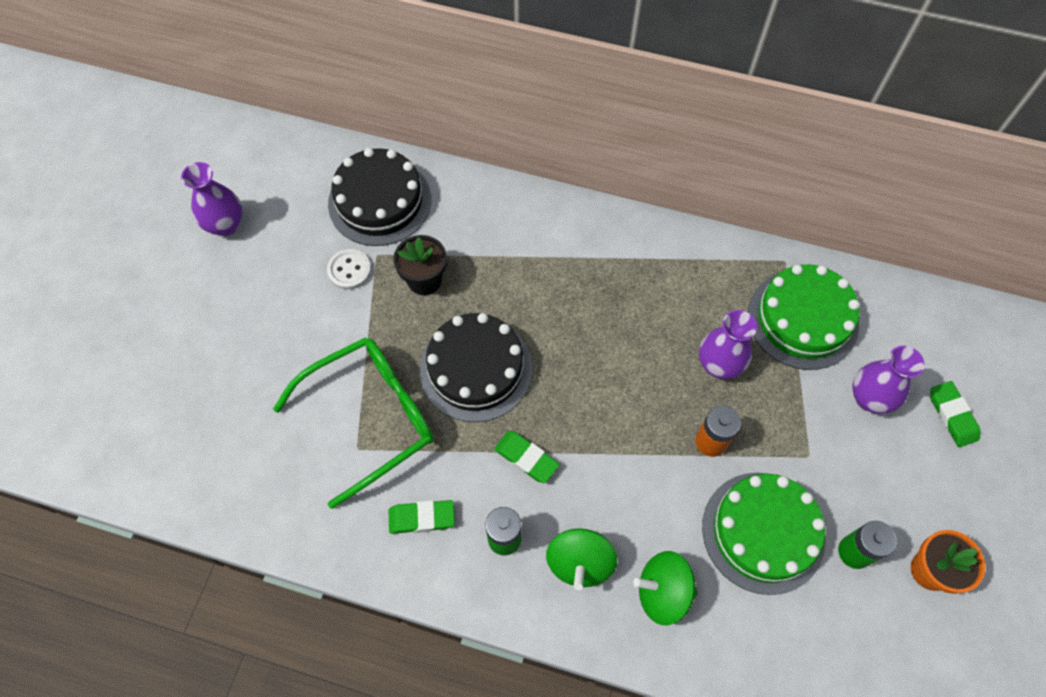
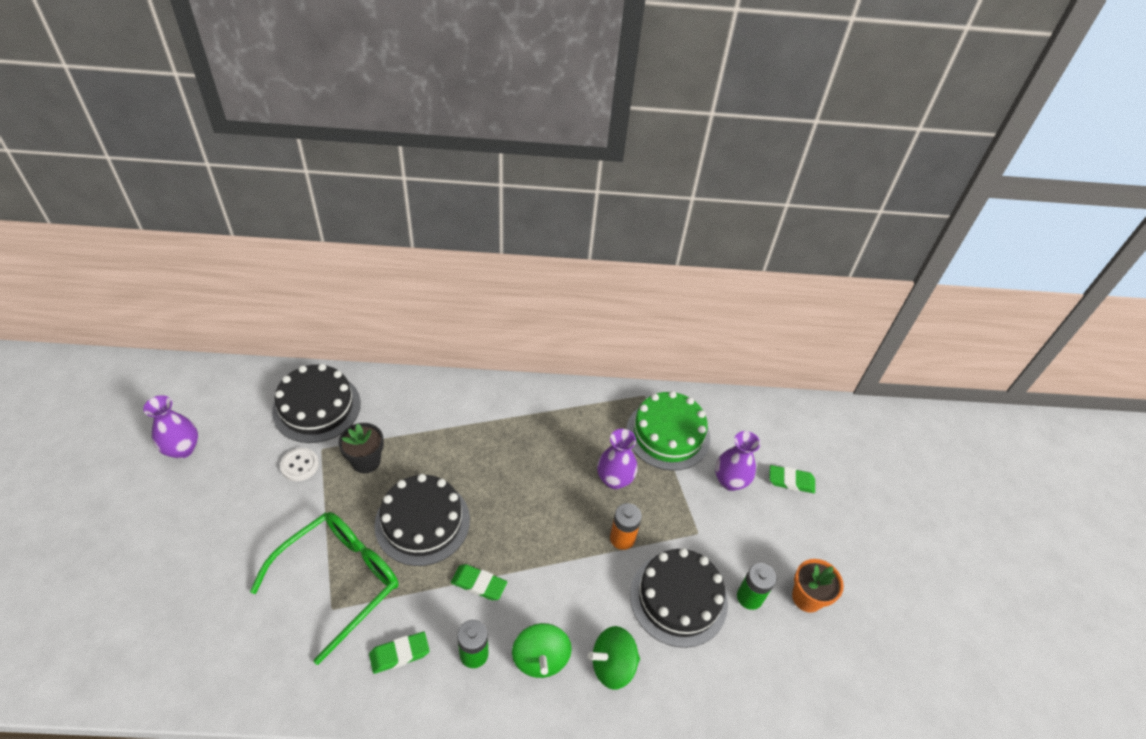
camera: 20 degrees left, 15 degrees down
(763, 532) = (678, 598): green cake -> black cake
(952, 416) = (791, 481): green eraser -> green eraser turned 45 degrees counterclockwise

